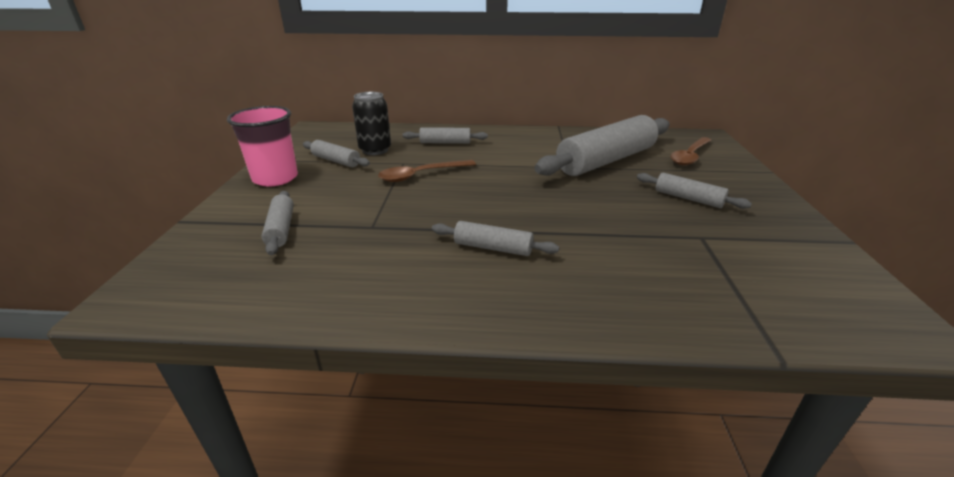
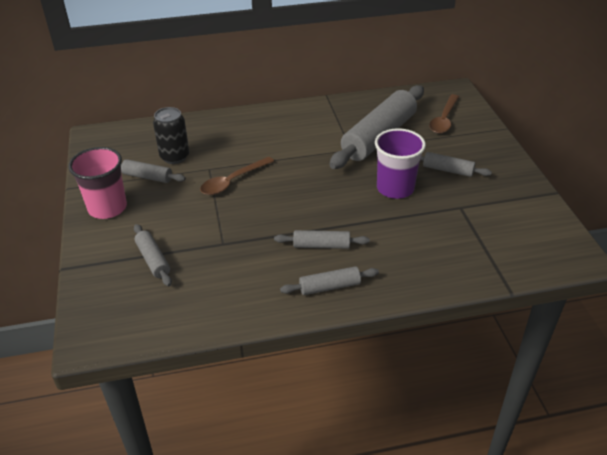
camera: 15 degrees left, 10 degrees up
(445, 142) = (233, 136): grey rolling pin -> grey rolling pin (329, 286)
(613, 206) = (395, 188): none -> purple cup

